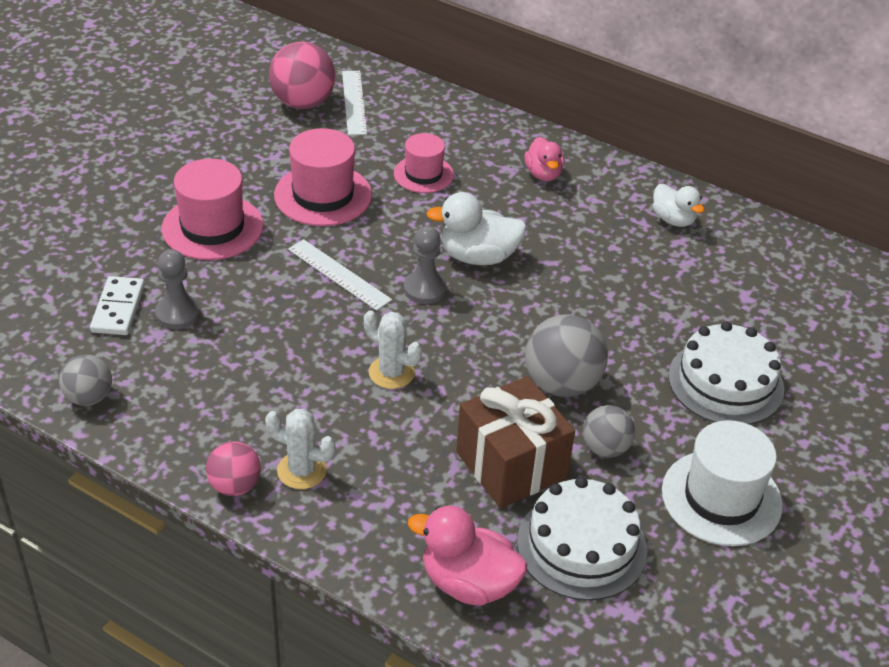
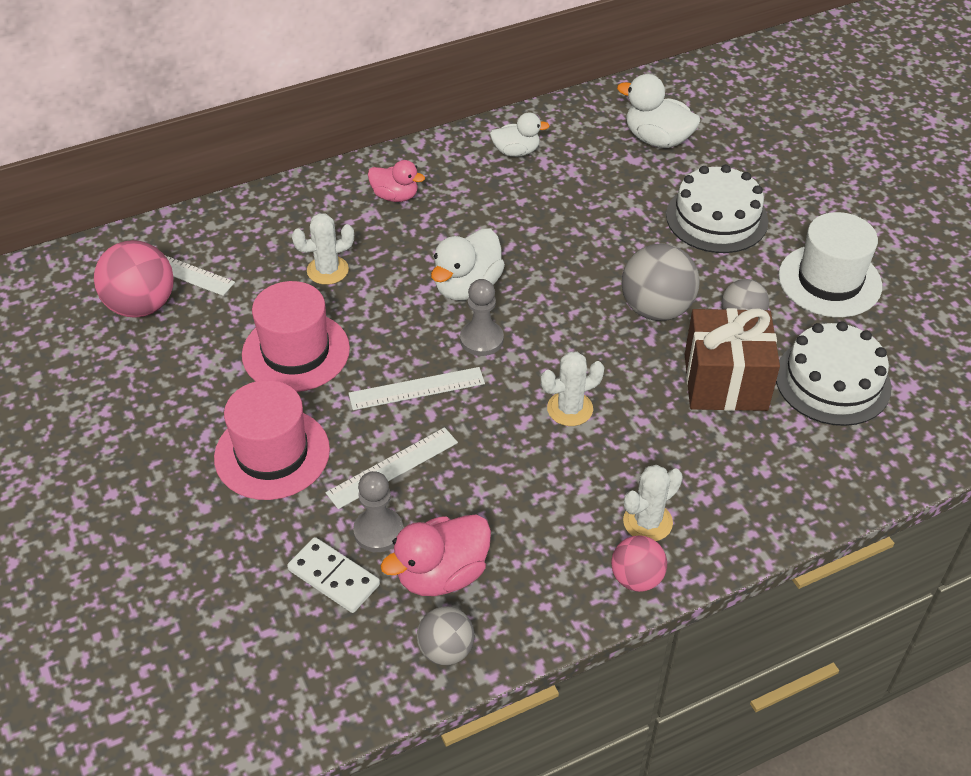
camera: 55 degrees left, 5 degrees up
(246, 295) = (392, 467): none -> white ruler
(423, 174) = (327, 270): pink hat -> white cactus
(468, 583) = (834, 467): pink duck -> pink duck (442, 574)
(792, 302) = (657, 139): none -> white duck

